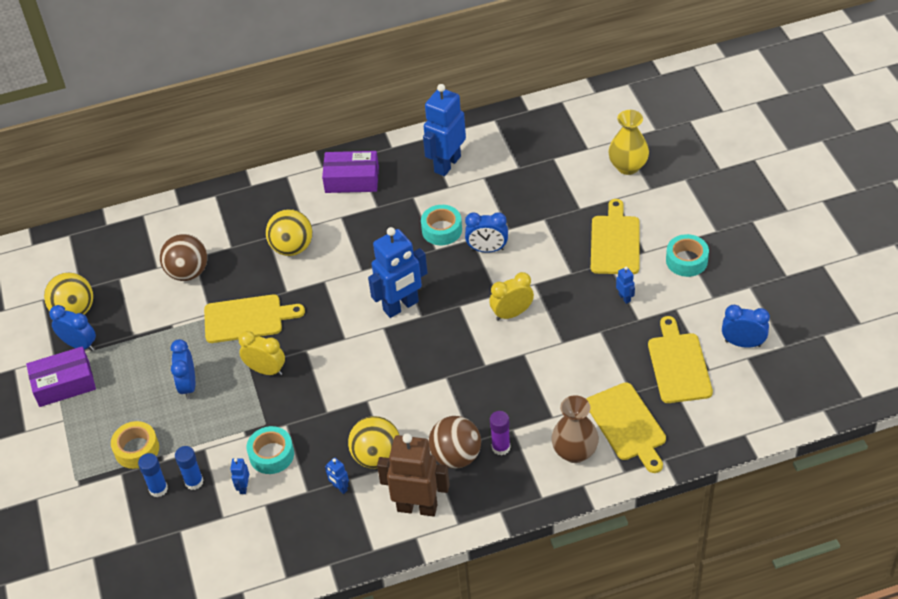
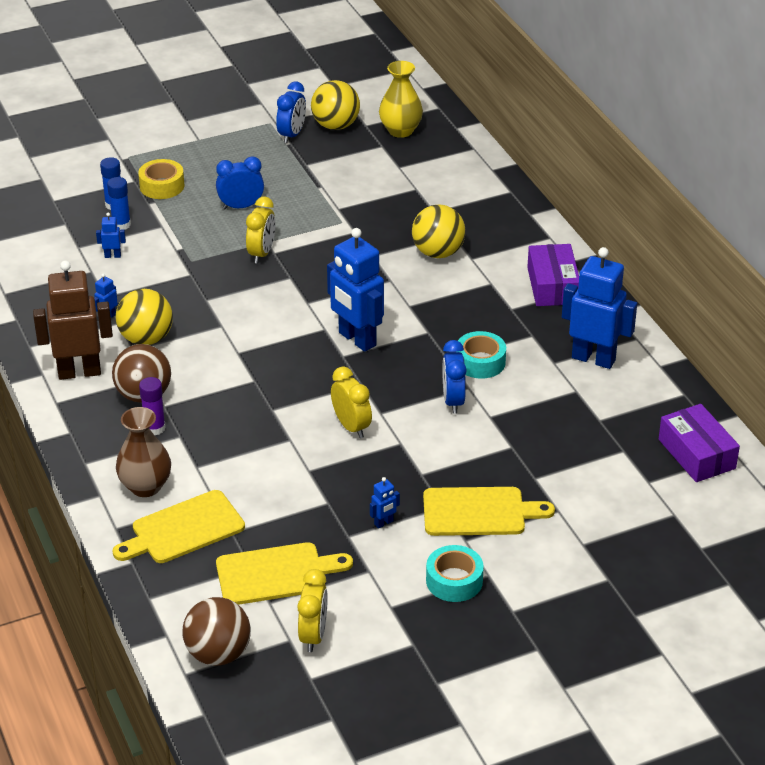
camera: 80 degrees right, 10 degrees down
(64, 384) = (242, 133): purple box -> purple box (697, 454)
(188, 272) = (394, 187): brown ball -> brown ball (218, 654)
(247, 319) = (332, 233): yellow cutting board -> none
(271, 455) = (152, 269): turquoise tape -> none
(417, 507) = (79, 372): brown robot -> brown robot turned 105 degrees counterclockwise
(628, 166) = (621, 521): yellow vase -> yellow vase (400, 130)
(743, 343) = (313, 635): blue clock -> yellow clock

